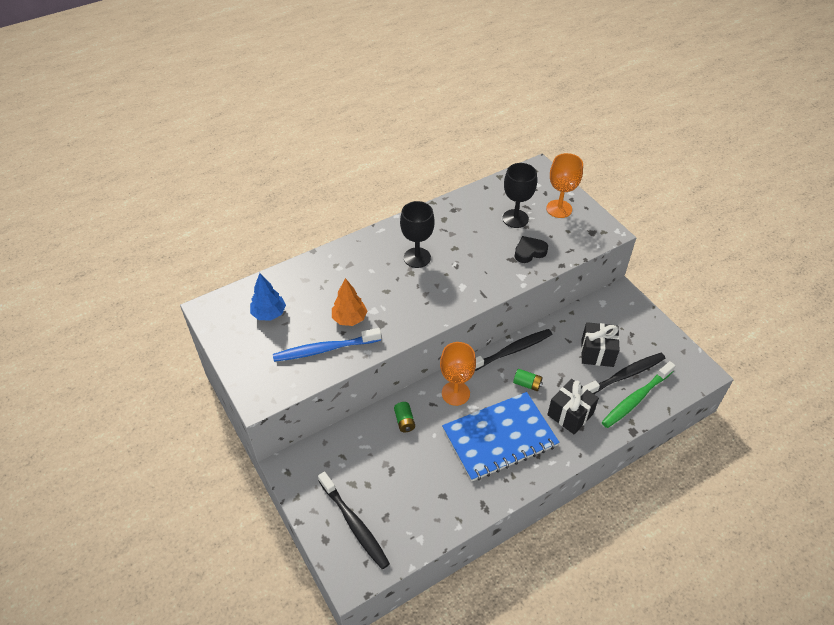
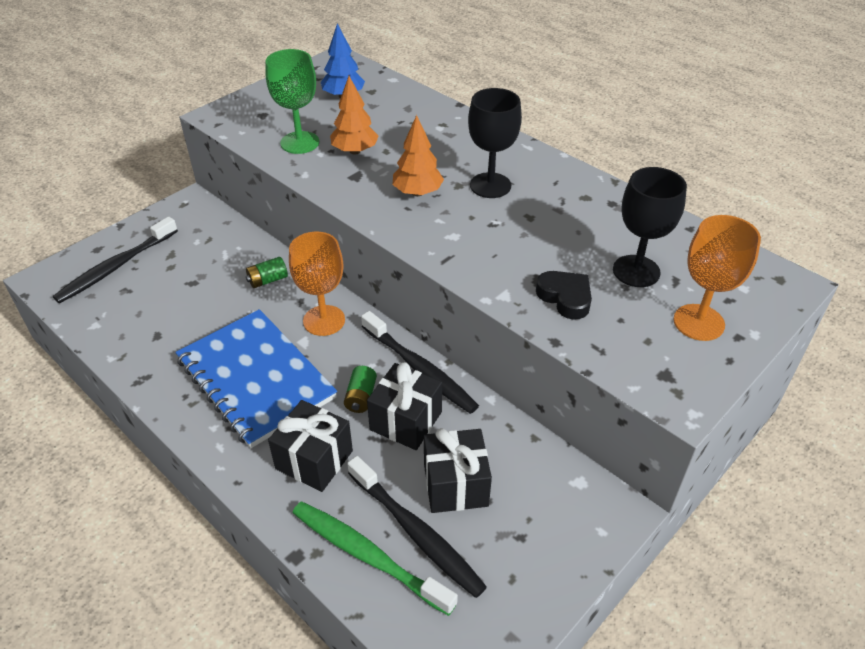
camera: 75 degrees right, 5 degrees down
(325, 349) = (300, 143): blue toothbrush -> green goblet
(412, 294) = (417, 192): none -> orange tree
(549, 365) = (406, 421): none -> black gift

